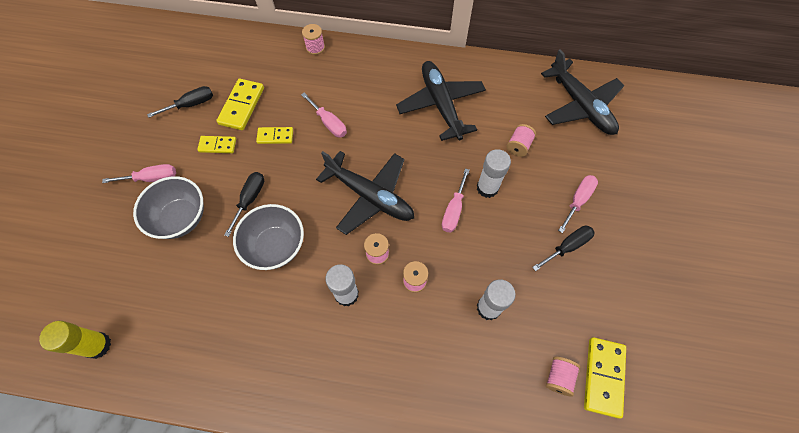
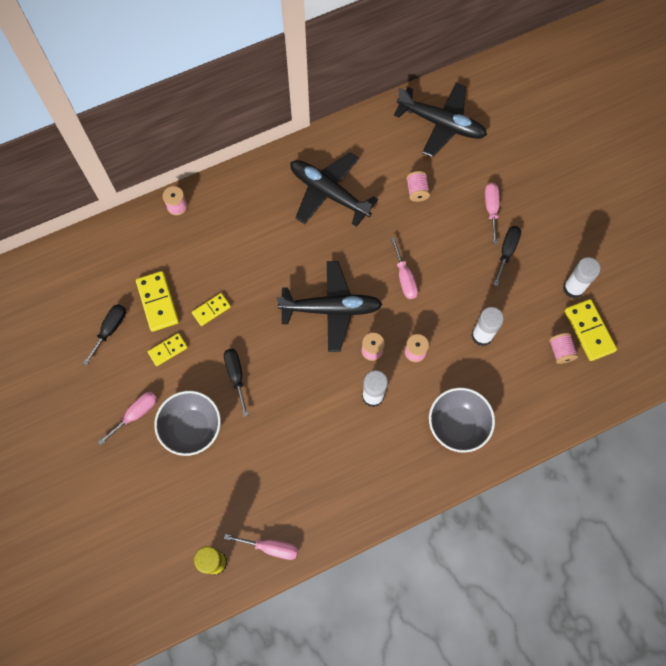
camera: 35 degrees left, 5 degrees up
(275, 246) = (289, 398): grey bowl -> grey bowl (457, 425)
(329, 123) = (247, 269): pink screwdriver -> pink screwdriver (271, 547)
(487, 188) = (417, 242): white glue stick -> white glue stick (573, 288)

